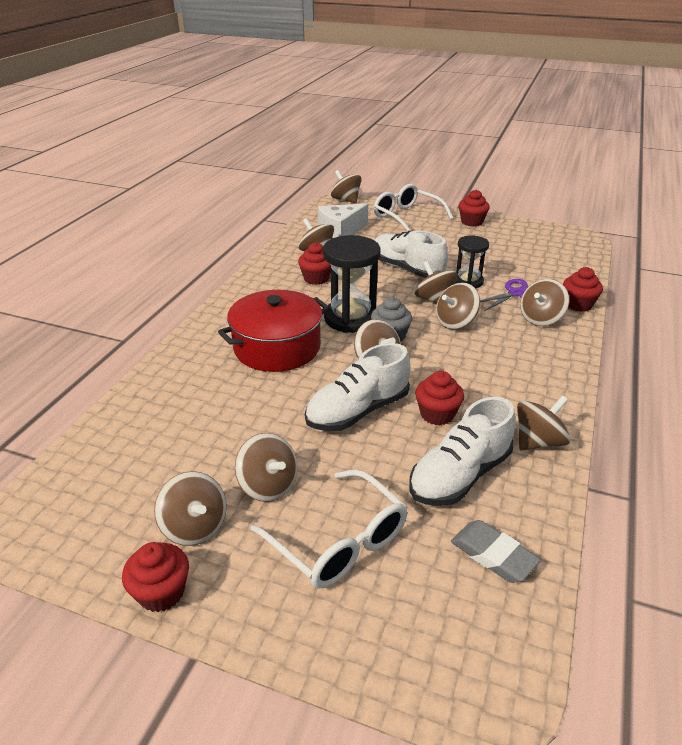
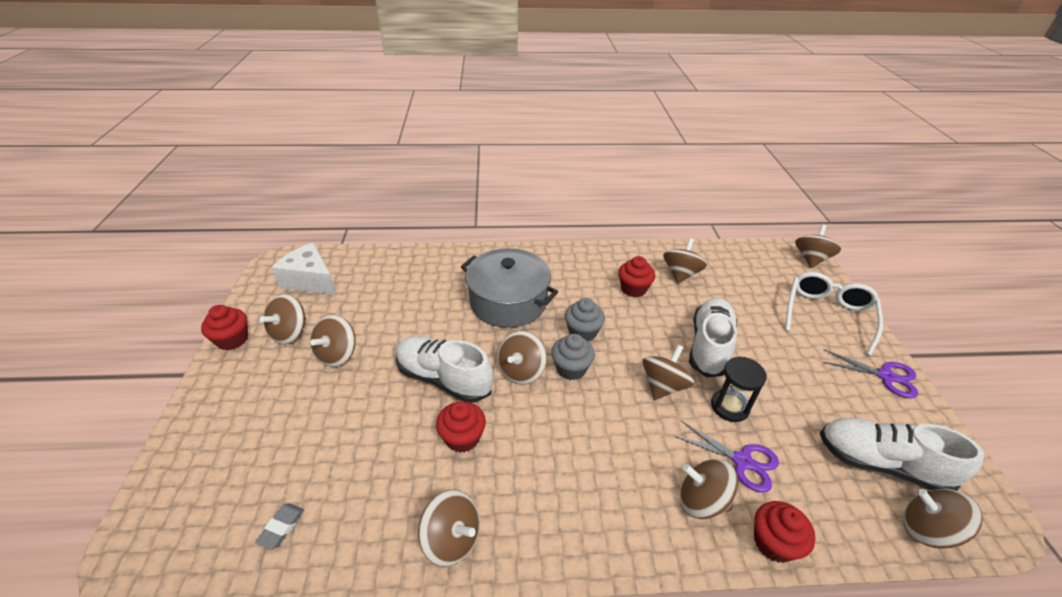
camera: 65 degrees right, 5 degrees up
(277, 347) = (508, 301): red pot -> grey pot
(338, 541) = (286, 413): white glasses -> none
(340, 232) = (737, 276): white cheese -> white cheese (310, 280)
(350, 318) = (582, 332): black hourglass -> grey cupcake
(455, 322) = (632, 415): brown spinning top -> brown spinning top (927, 530)
(459, 475) = (379, 477): white shoe -> white shoe (881, 464)
(472, 222) = (885, 376): red cupcake -> purple scissors
(493, 555) = (281, 527): grey eraser -> grey eraser, size x0.62

